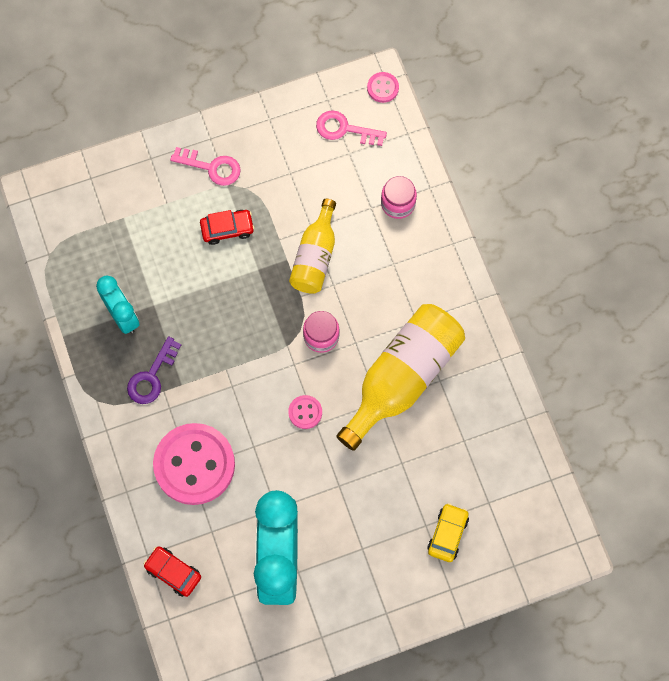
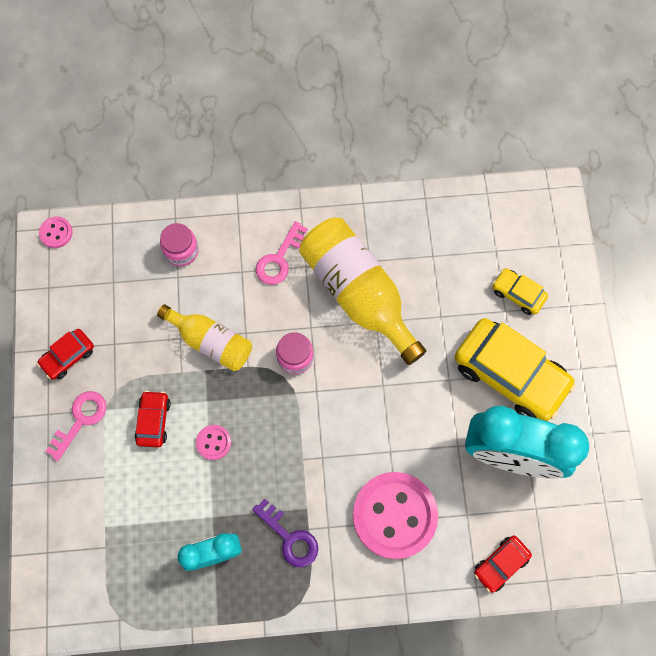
camera: 75 degrees left, 0 degrees up
(267, 138) = (68, 356): none -> red car
(305, 412) = (368, 392): pink button -> pink button (213, 442)
(344, 129) = (86, 279): pink key -> pink key (279, 259)
(360, 543) = (510, 374): none -> yellow car

